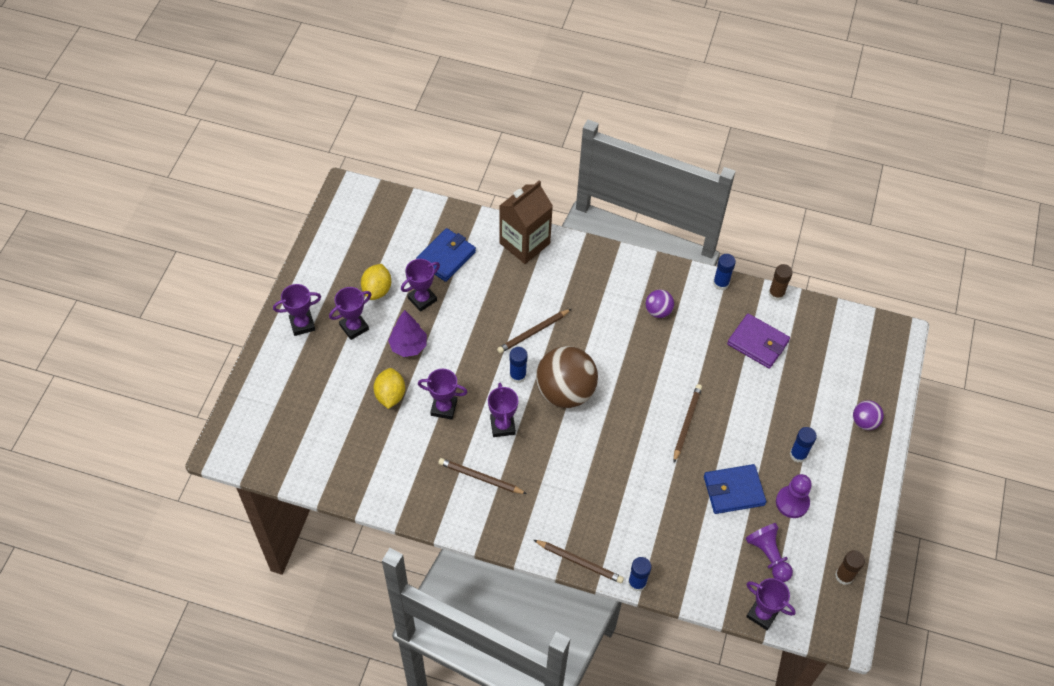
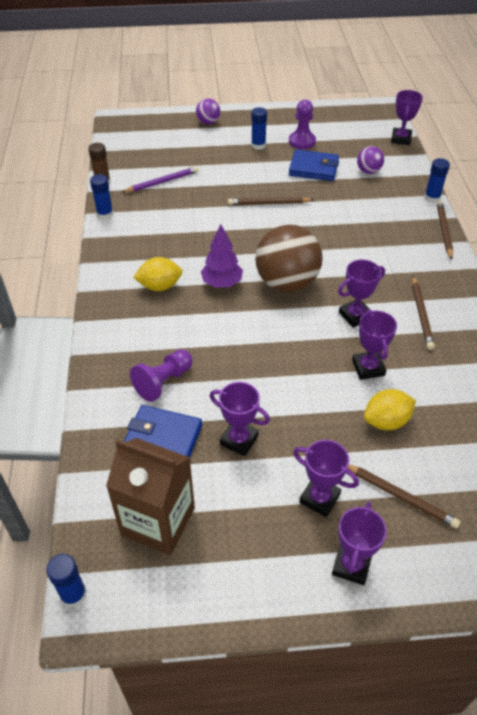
camera: 110 degrees left, 10 degrees down
(302, 324) = (351, 565): purple trophy -> purple trophy turned 60 degrees clockwise
(377, 290) = (249, 495): yellow lemon -> yellow lemon (160, 286)
(408, 346) = (312, 428): purple tree -> purple tree (222, 283)
(517, 375) = (290, 322): blue glue stick -> blue glue stick (73, 594)
(524, 243) = (111, 369): brown carton -> brown carton (158, 521)
(533, 332) = (231, 325): brown pencil -> brown pencil (400, 496)
(658, 311) = (157, 245): purple ball -> purple ball (368, 171)
(733, 491) = (313, 168): blue wallet -> blue wallet turned 45 degrees counterclockwise
(757, 343) = (162, 182): purple wallet -> purple pencil
(768, 556) = (354, 144): purple pawn -> purple pawn (163, 382)
(844, 576) = (341, 113): brown glue stick -> none

